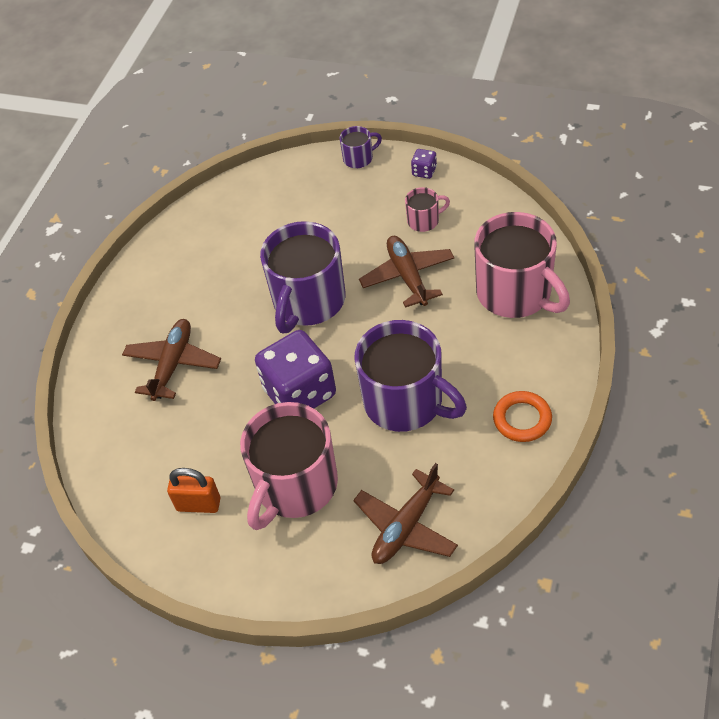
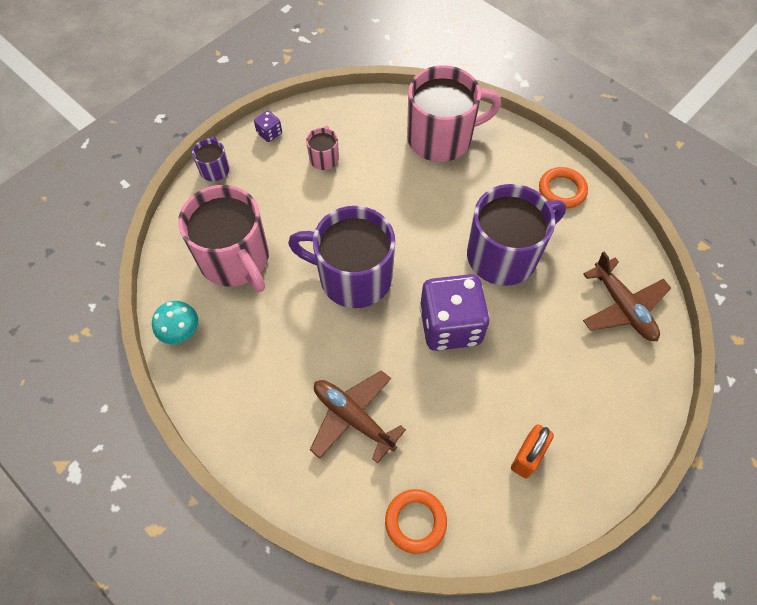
camera: 70 degrees left, 10 degrees up
(103, 447) = (415, 521): none -> orange ring
(191, 220) = (180, 331): none -> turquoise mushroom
(295, 486) = (546, 370): pink mug -> pink mug (235, 259)
(308, 301) = (353, 277): purple mug -> purple mug turned 150 degrees clockwise
(408, 276) = (376, 196): brown plane -> none

